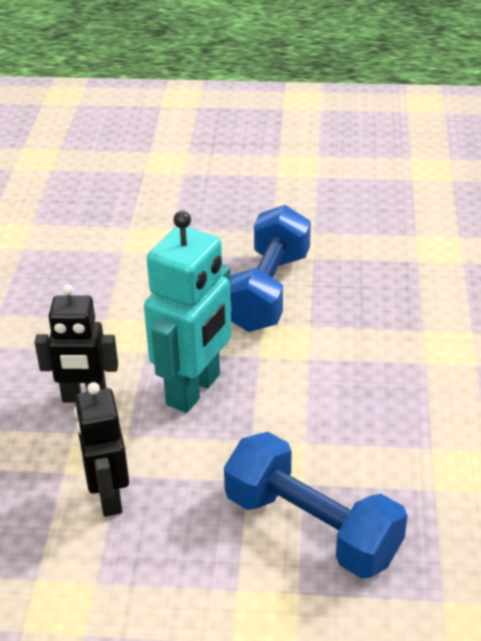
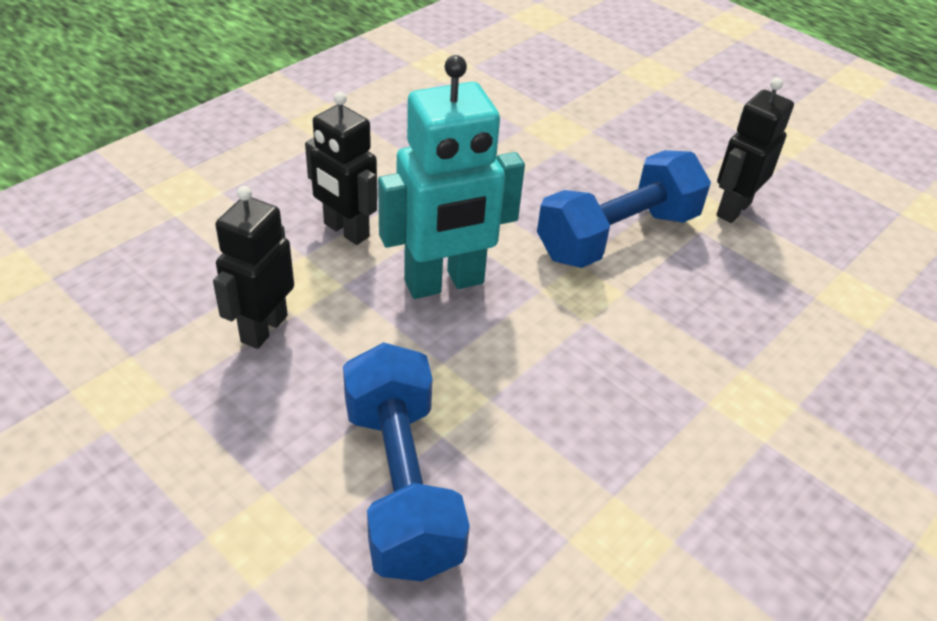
camera: 35 degrees right, 5 degrees up
(317, 232) = (733, 209): none -> black robot

